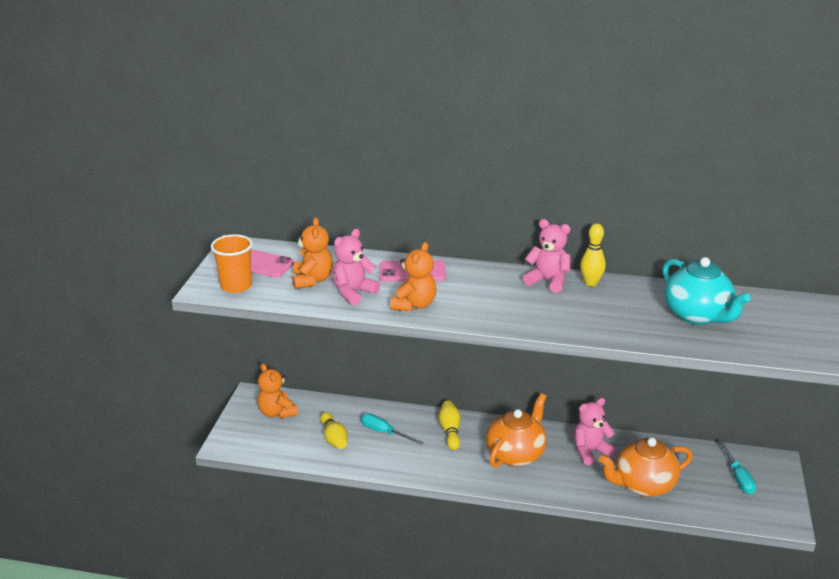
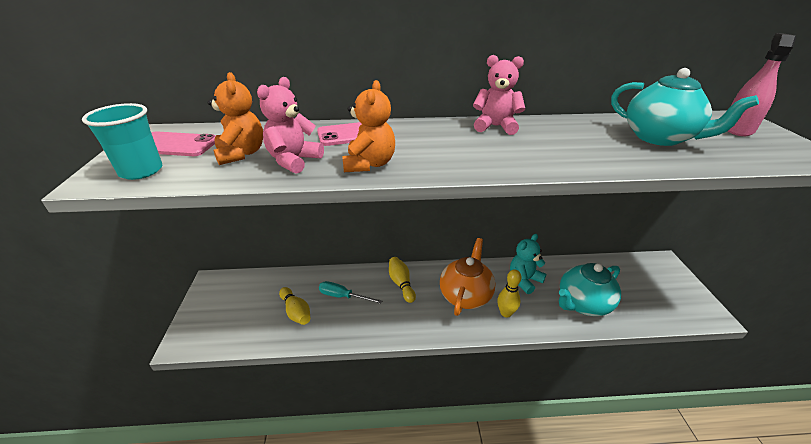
camera: 15 degrees left, 5 degrees up
(236, 286) = (141, 171): orange cup -> turquoise cup
(277, 413) = (236, 295): orange teddy bear -> none
(590, 451) = (524, 280): pink teddy bear -> turquoise teddy bear
(591, 283) = (536, 123): yellow bowling pin -> yellow bowling pin (506, 313)
(643, 485) = (582, 304): orange teapot -> turquoise teapot
(738, 477) = (647, 281): turquoise screwdriver -> none
(791, 317) = (737, 129): none -> pink spray bottle

